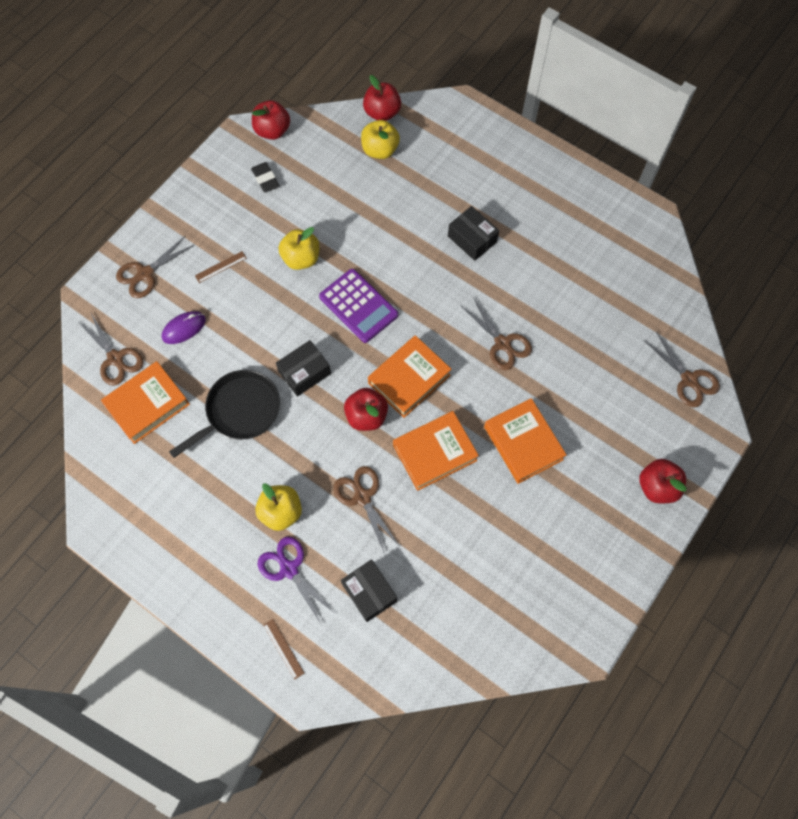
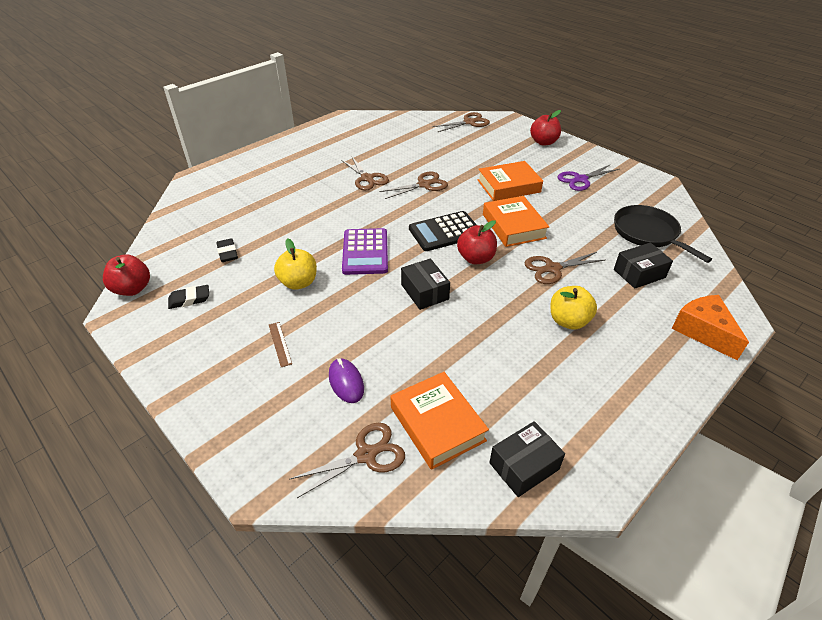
camera: 80 degrees left, 25 degrees down
(145, 274) = (256, 415): brown scissors -> brown scissors (367, 178)
(240, 411) = (458, 342): black pan -> black pan (647, 233)
(283, 649) = (703, 331): brown ruler -> orange cheese
(289, 569) = (625, 321): purple scissors -> purple scissors (580, 179)
(335, 185) = (227, 253): none -> black eraser
(358, 306) = (365, 252): purple calculator -> purple calculator turned 120 degrees clockwise
(380, 150) = (208, 223): yellow apple -> none
(382, 113) = (168, 218): red apple -> none
(409, 379) = (445, 232): orange book -> black calculator
(472, 239) = (326, 187): black box -> black box (524, 466)

